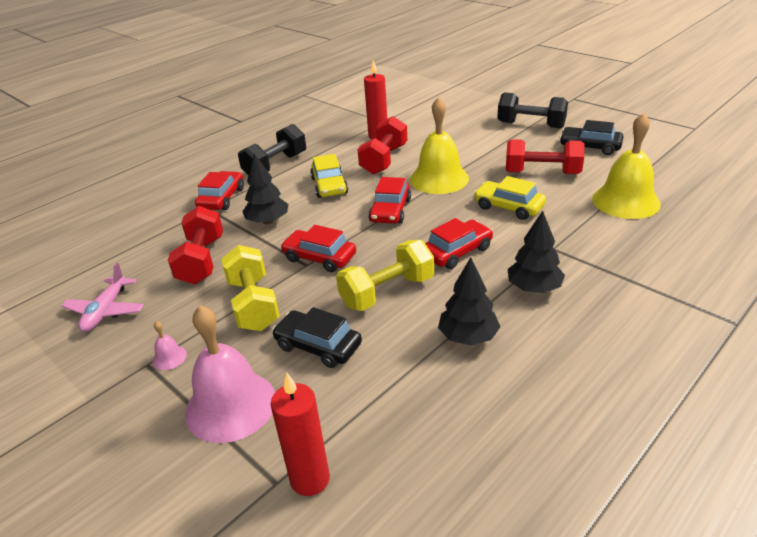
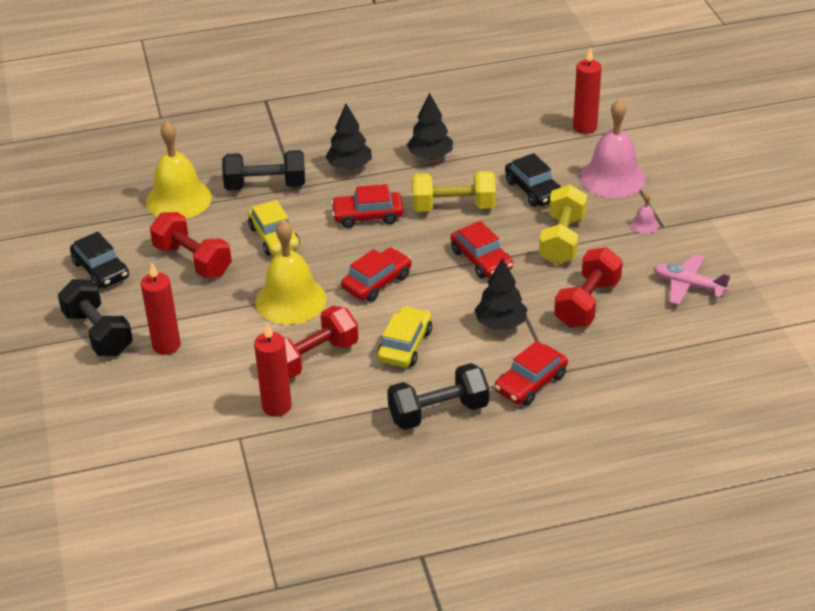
camera: 150 degrees left, 5 degrees up
(106, 311) = (688, 285): pink plane -> pink plane turned 105 degrees counterclockwise
(482, 134) = (166, 345): none -> red candle
(579, 239) = (265, 186): none -> black dumbbell

